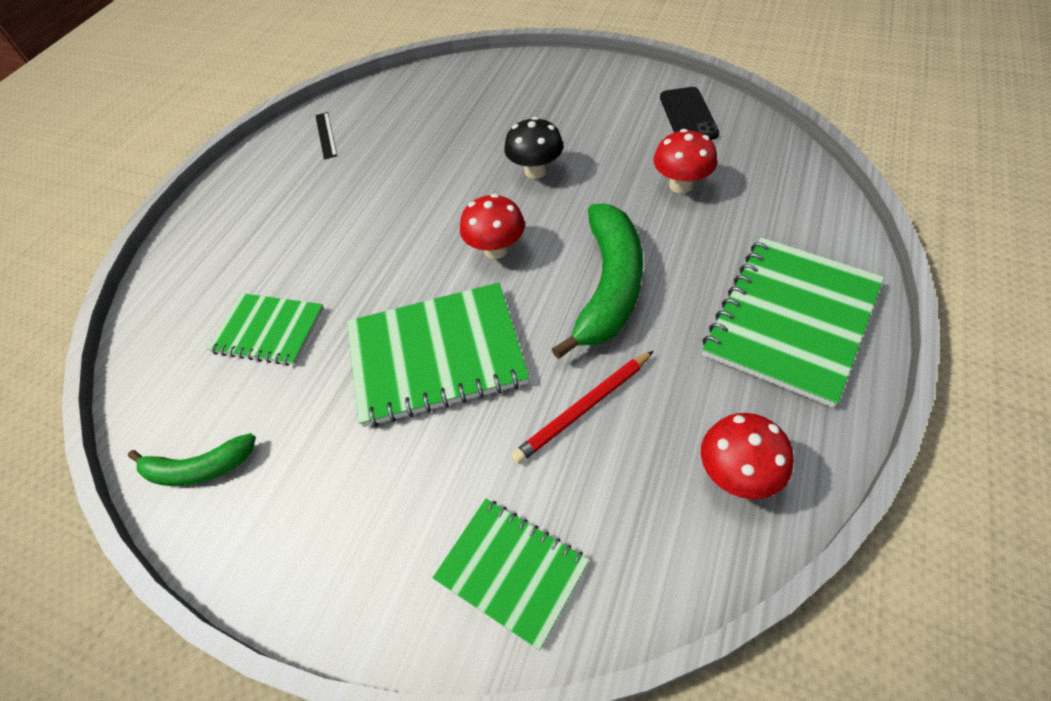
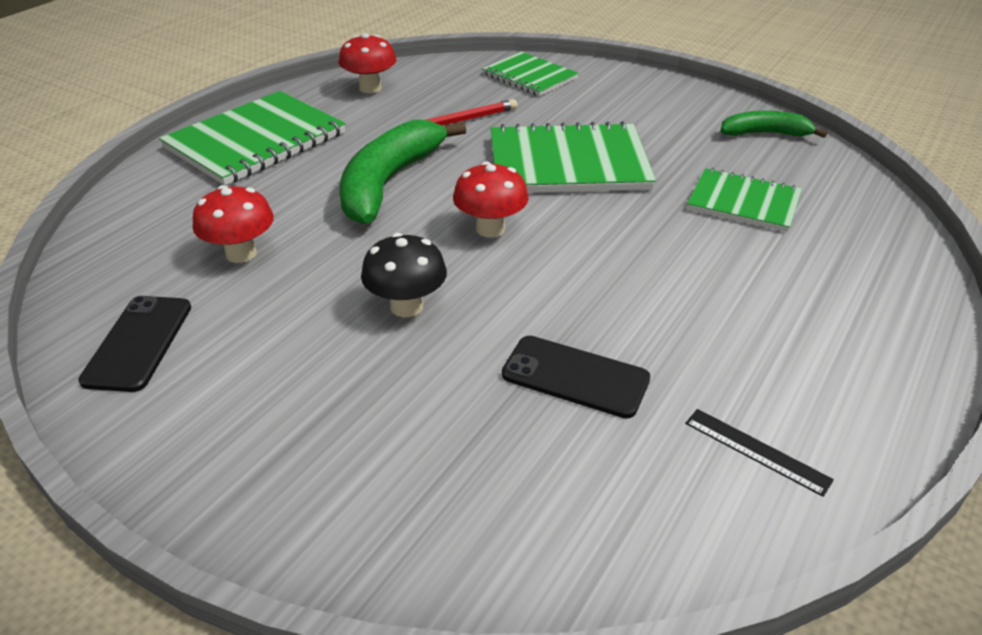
camera: 175 degrees left, 15 degrees down
(326, 135) = (756, 451): black ruler -> black ruler turned 45 degrees counterclockwise
(419, 151) = (575, 377): none -> black phone

